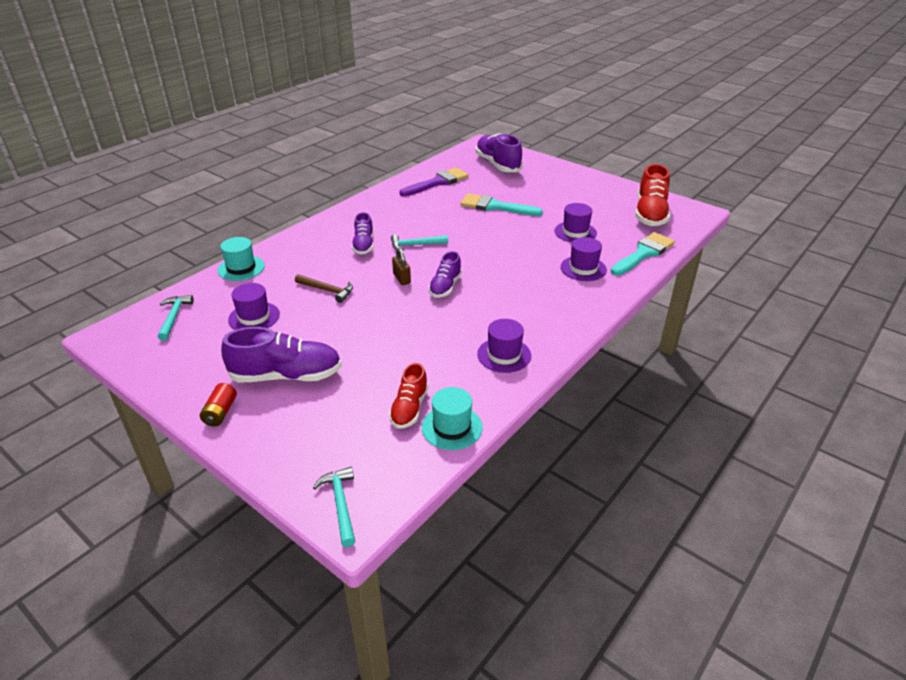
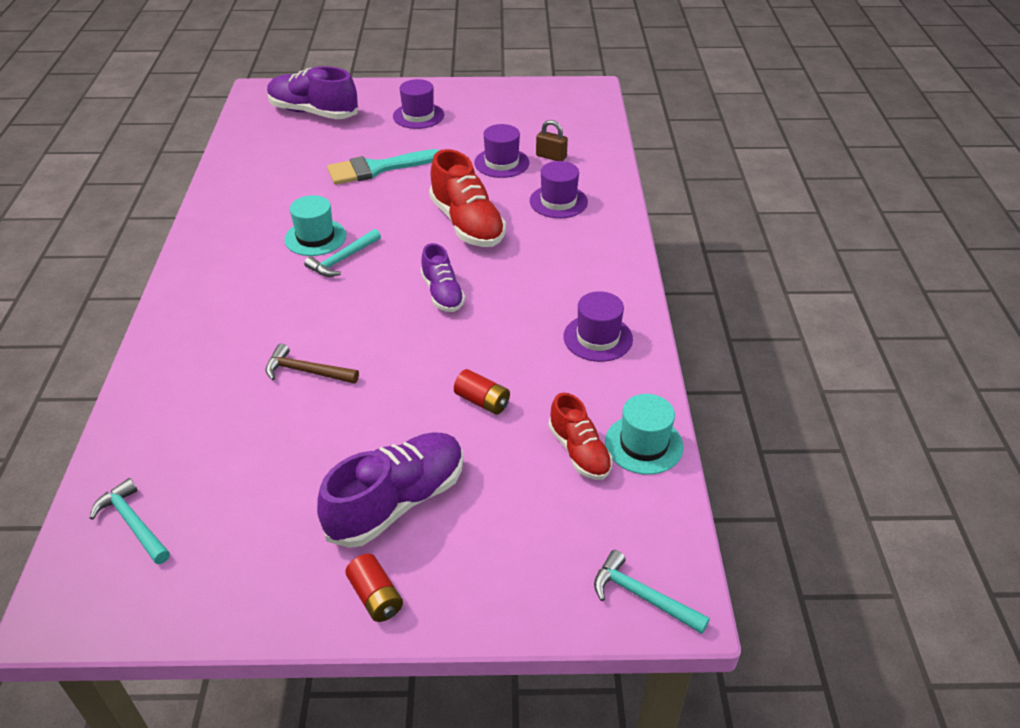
camera: 40 degrees left, 5 degrees up
(241, 268) = (141, 404): turquoise hat -> turquoise hat (315, 237)
(254, 317) = (253, 457): purple hat -> purple hat (418, 116)
(327, 290) = (306, 371): brown hammer -> brown hammer turned 150 degrees counterclockwise
(363, 245) = (276, 290): purple shoe -> none
(392, 352) = (482, 401): none -> red battery
(402, 278) = (380, 309): brown padlock -> brown padlock (551, 157)
(437, 182) = (266, 165): purple brush -> none
(643, 253) = (595, 158): turquoise brush -> none
(650, 214) = (550, 109): red shoe -> red shoe (467, 224)

